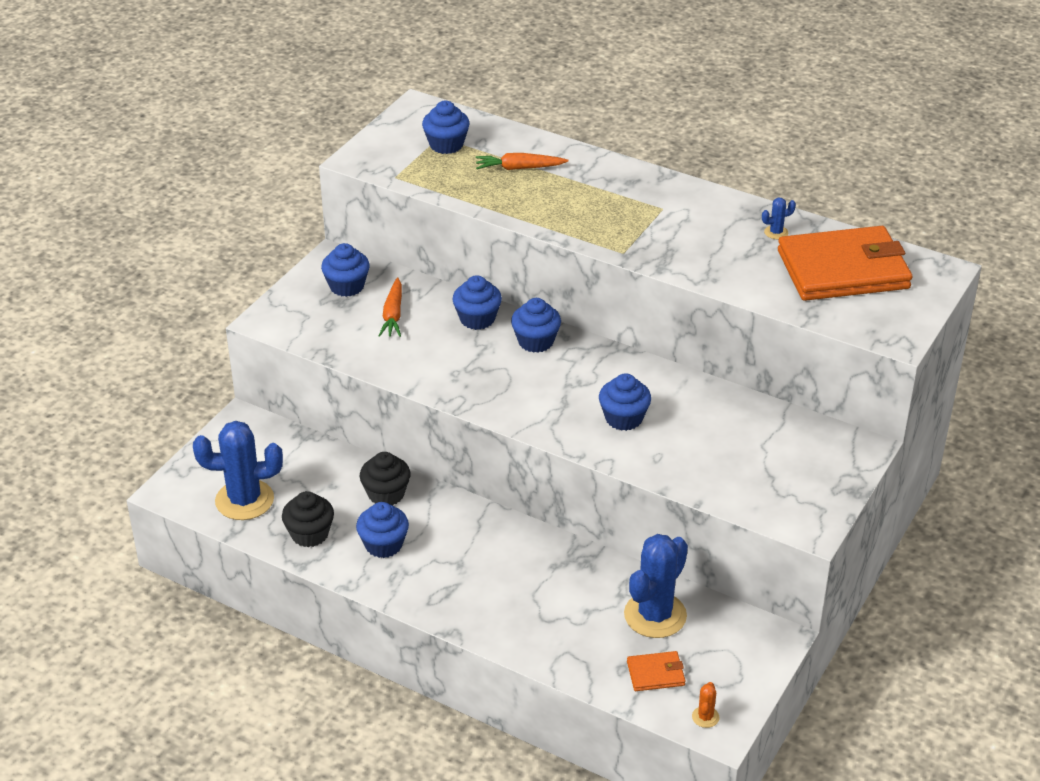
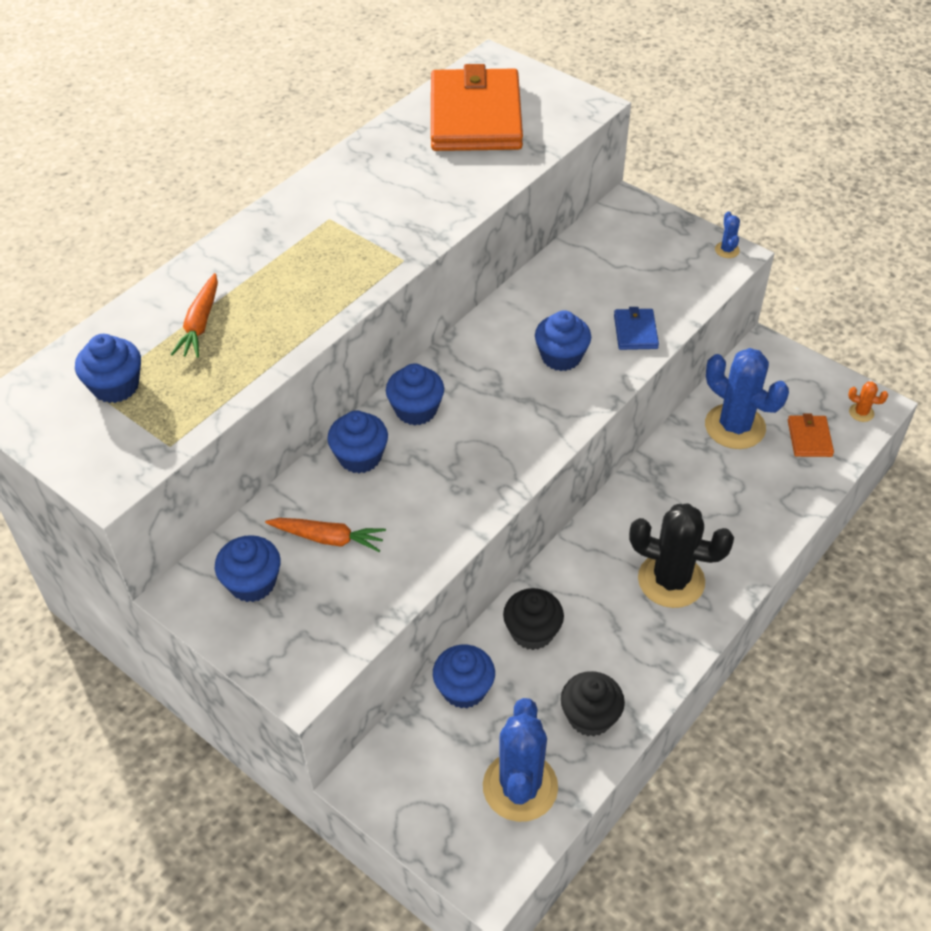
camera: 80 degrees left, 10 degrees up
(383, 544) = (616, 642): blue cupcake -> blue cupcake (464, 689)
(454, 576) = (671, 580): none -> black cactus
(672, 463) = (635, 331): none -> blue wallet
(776, 232) = (400, 147): blue cactus -> blue cactus (727, 250)

